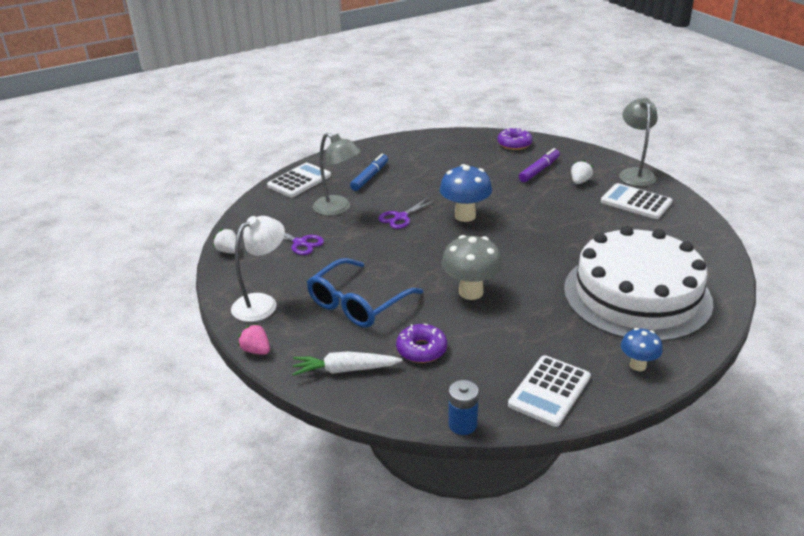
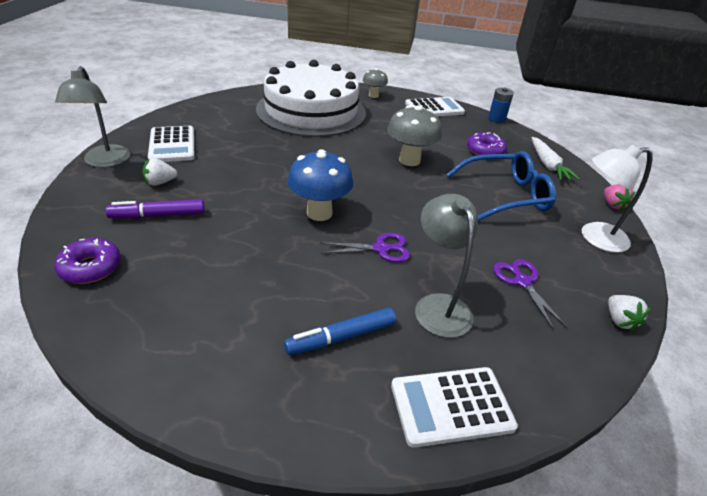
camera: 145 degrees left, 5 degrees up
(344, 370) = (548, 165): white carrot -> white carrot turned 45 degrees clockwise
(635, 173) = (105, 162): grey lamp -> grey lamp turned 45 degrees counterclockwise
(638, 365) = (373, 95): blue mushroom -> grey mushroom

